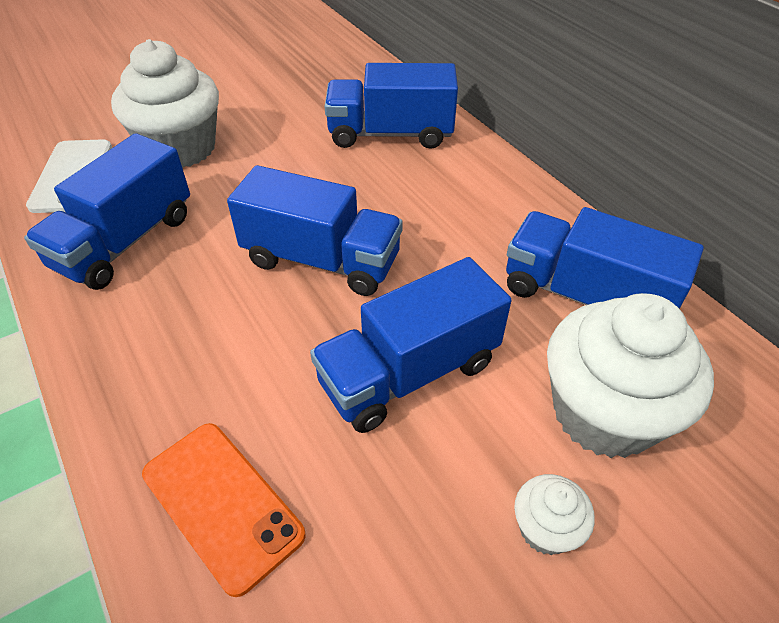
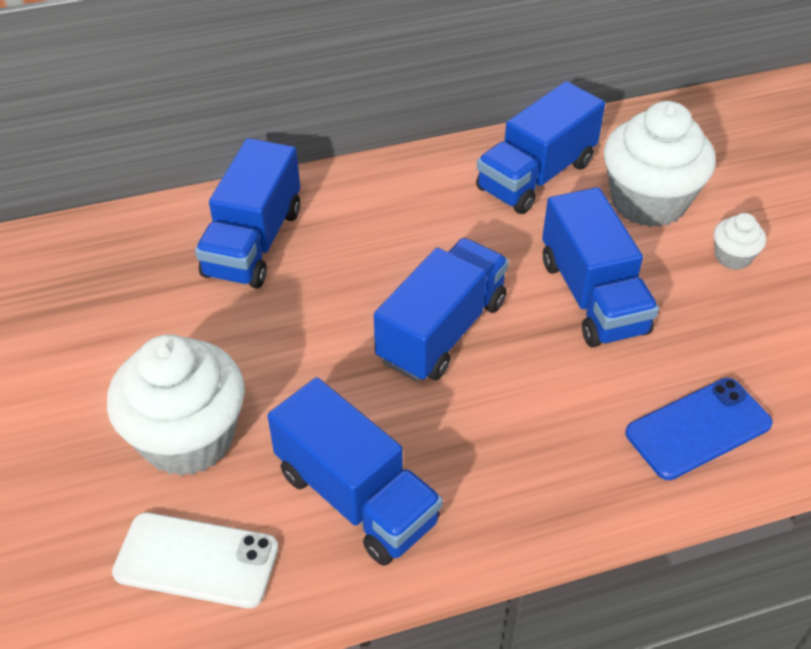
camera: 75 degrees left, 0 degrees up
(222, 504) = (698, 429): orange phone -> blue phone

